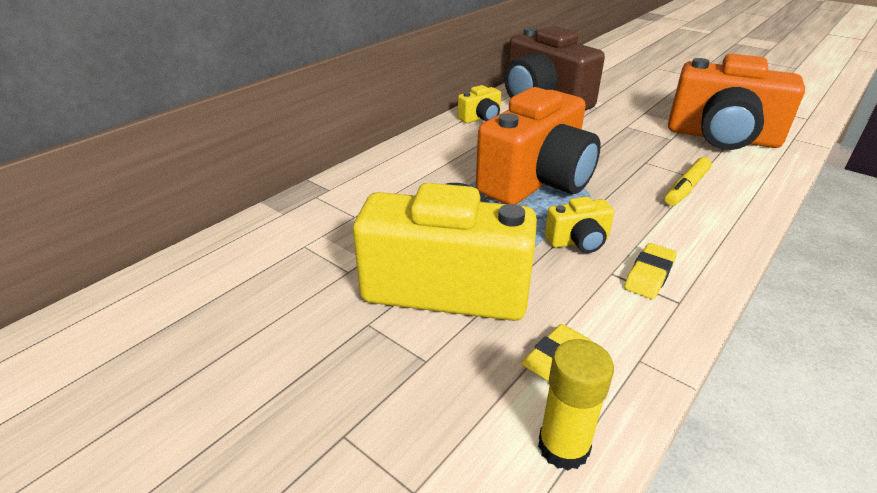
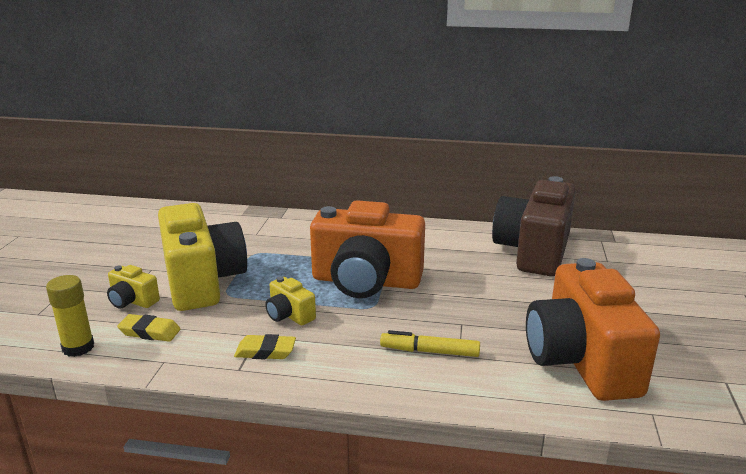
camera: 60 degrees right, 10 degrees down
(481, 118) = (454, 234): yellow camera -> yellow camera (132, 301)

